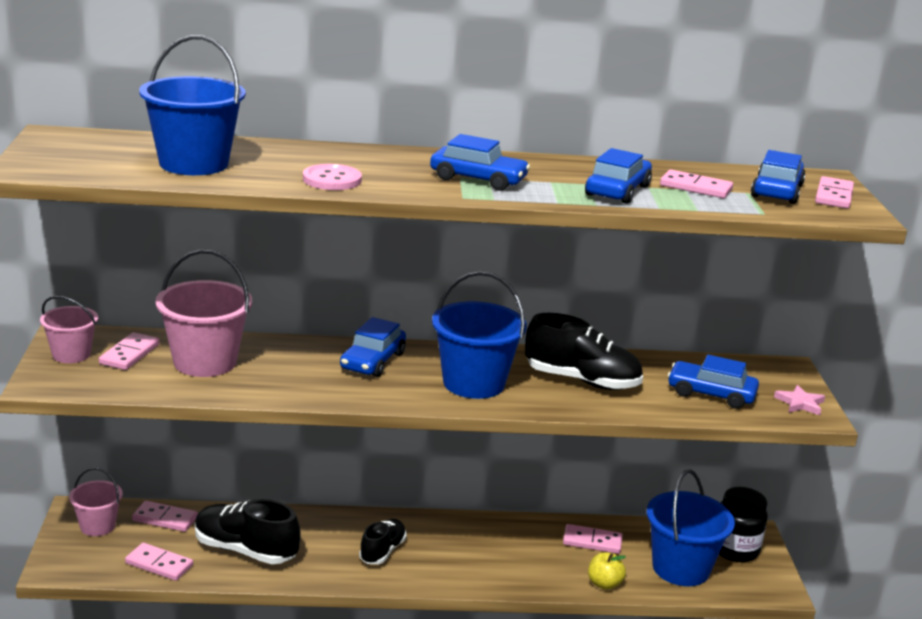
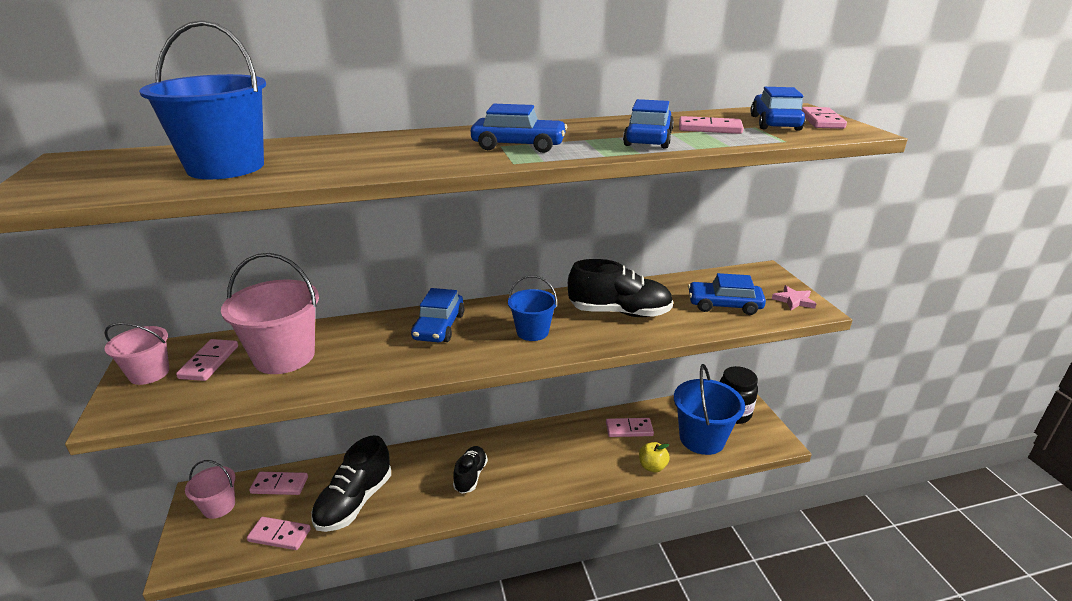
camera: 10 degrees left, 5 degrees up
(245, 550) = (354, 502): black shoe -> black shoe turned 75 degrees counterclockwise
(332, 179) = (376, 164): pink button -> none
(474, 383) = (532, 332): blue bucket -> blue bucket, size x0.59

